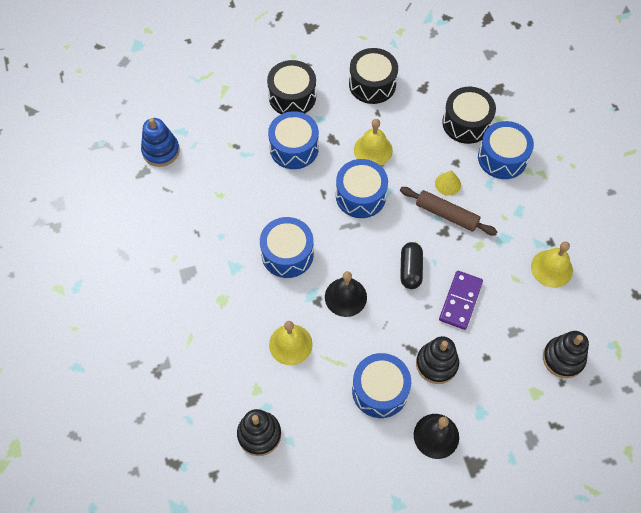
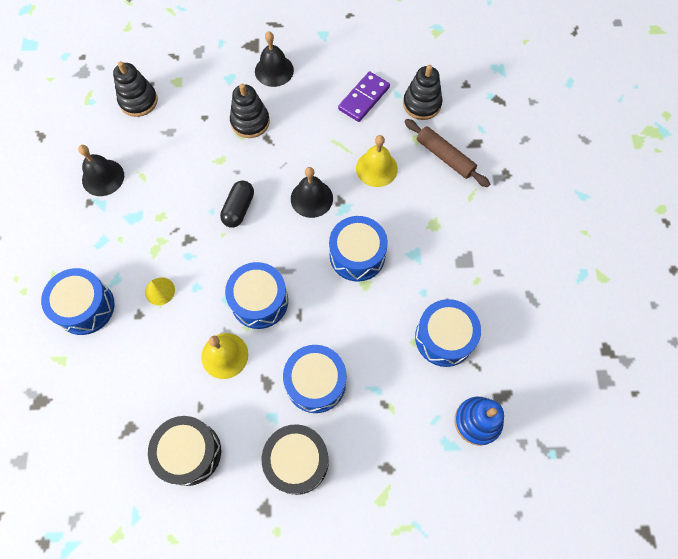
camera: 165 degrees left, 5 degrees up
(380, 390) = (308, 113): blue drum -> blue drum (444, 338)
(446, 214) = (177, 256): brown rolling pin -> brown rolling pin (445, 157)
(460, 301) = (204, 168): purple domino -> purple domino (364, 98)
(466, 123) = (102, 363): black drum -> none
(551, 268) = (103, 177): yellow bell -> black bell

